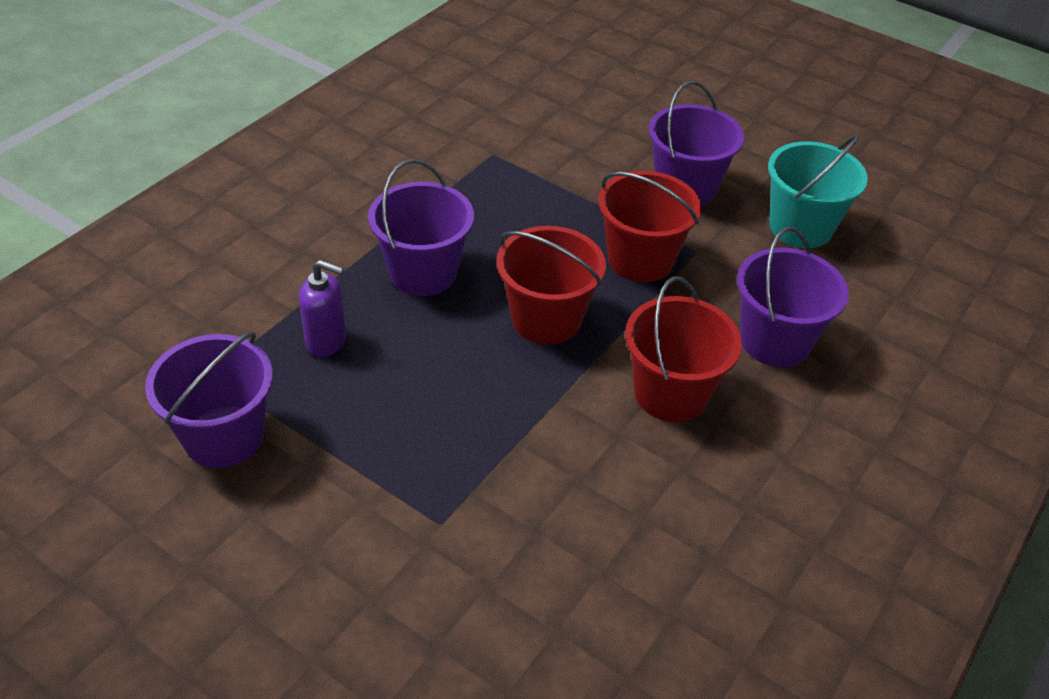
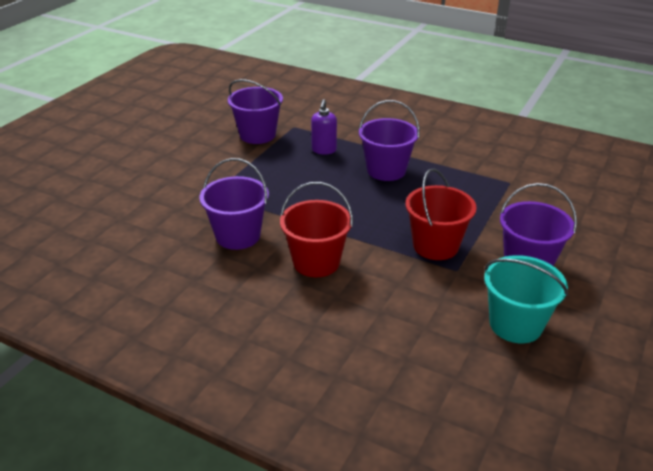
camera: 85 degrees right, 10 degrees down
(546, 319) = (364, 213): red bucket -> none
(775, 341) = (378, 308): purple bucket -> purple bucket (238, 236)

